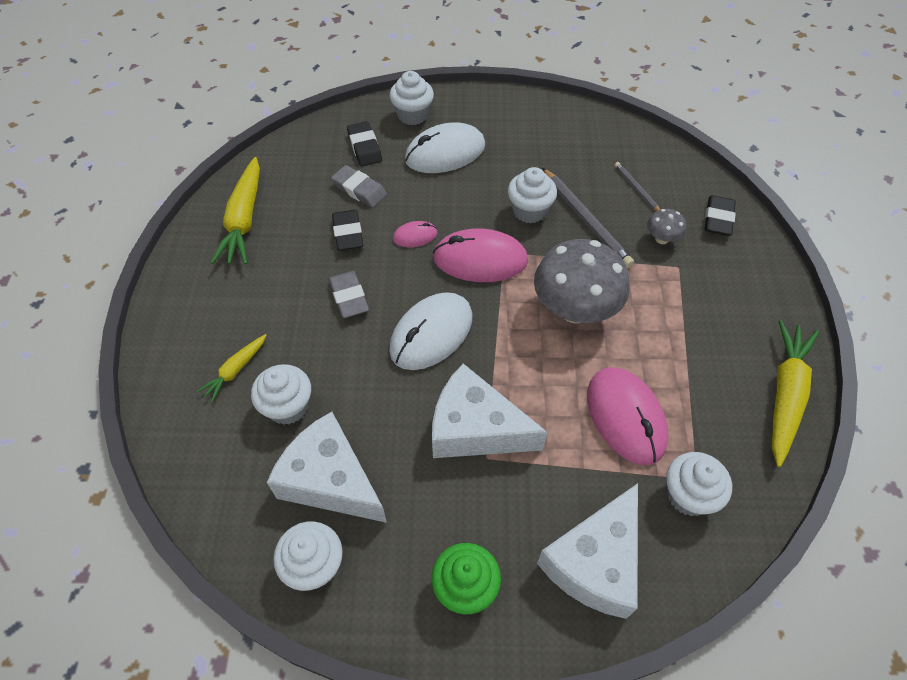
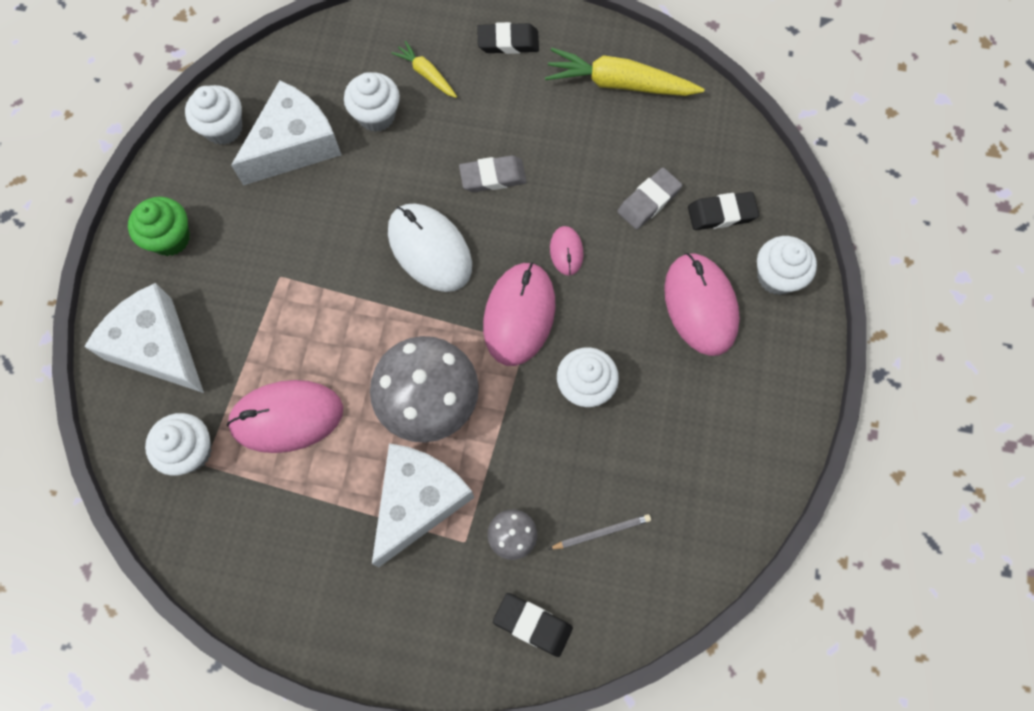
camera: 100 degrees right, 15 degrees up
(348, 233) = (582, 183): black eraser -> black eraser (508, 42)
(445, 153) = (700, 305): white mouse -> pink mouse
(475, 429) = (312, 272): white cheese -> white cheese (418, 501)
(585, 219) = (560, 451): grey pencil -> none
(785, 395) = (267, 598): yellow carrot -> none

